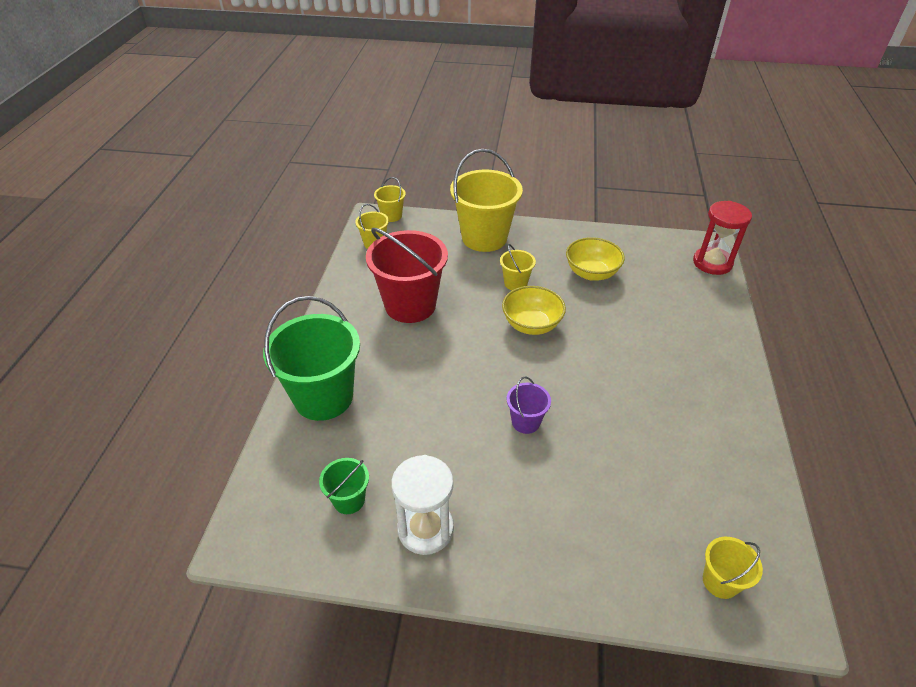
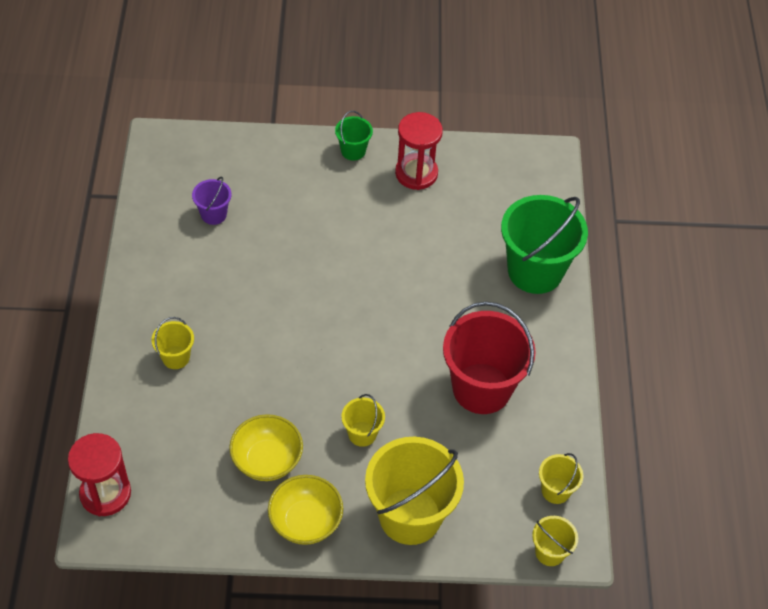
camera: 170 degrees right, 10 degrees up
(349, 500) = (481, 188): green bucket -> green bucket (353, 151)
(425, 529) = (416, 173): white hourglass -> red hourglass
(526, 422) = (343, 262): purple bucket -> purple bucket (213, 214)
(531, 325) = (341, 372): yellow bowl -> yellow bowl (305, 521)
(720, 581) = (200, 156): yellow bucket -> yellow bucket (176, 357)

